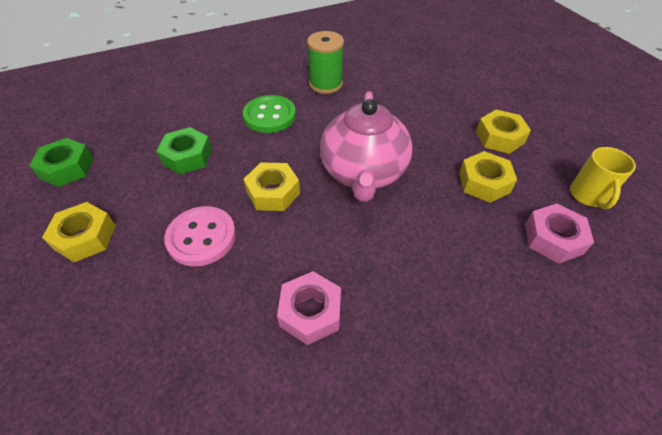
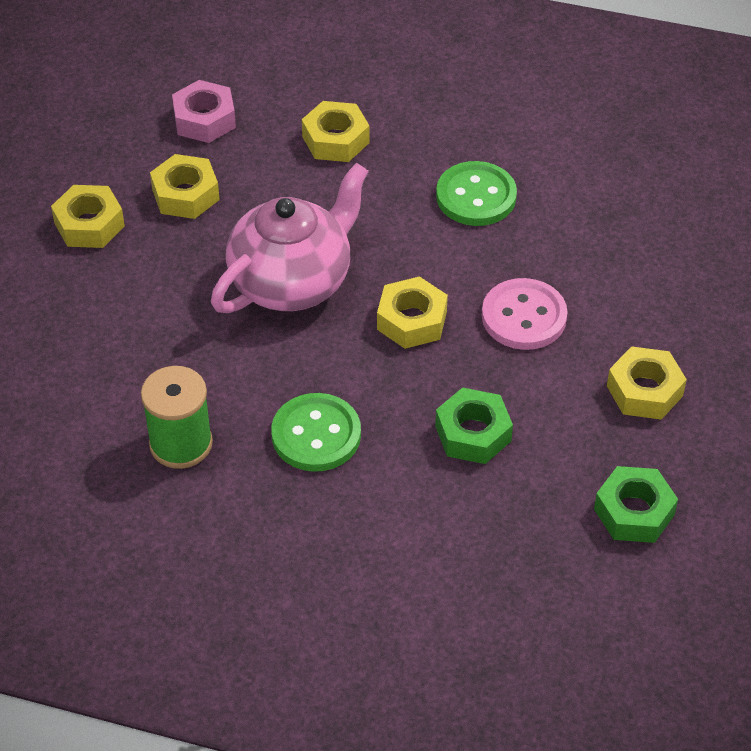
camera: 140 degrees left, 0 degrees up
(310, 312) = (476, 196): pink nut -> green button
(459, 287) = (336, 140): none -> yellow nut
(588, 196) = (111, 125): yellow mug -> none

